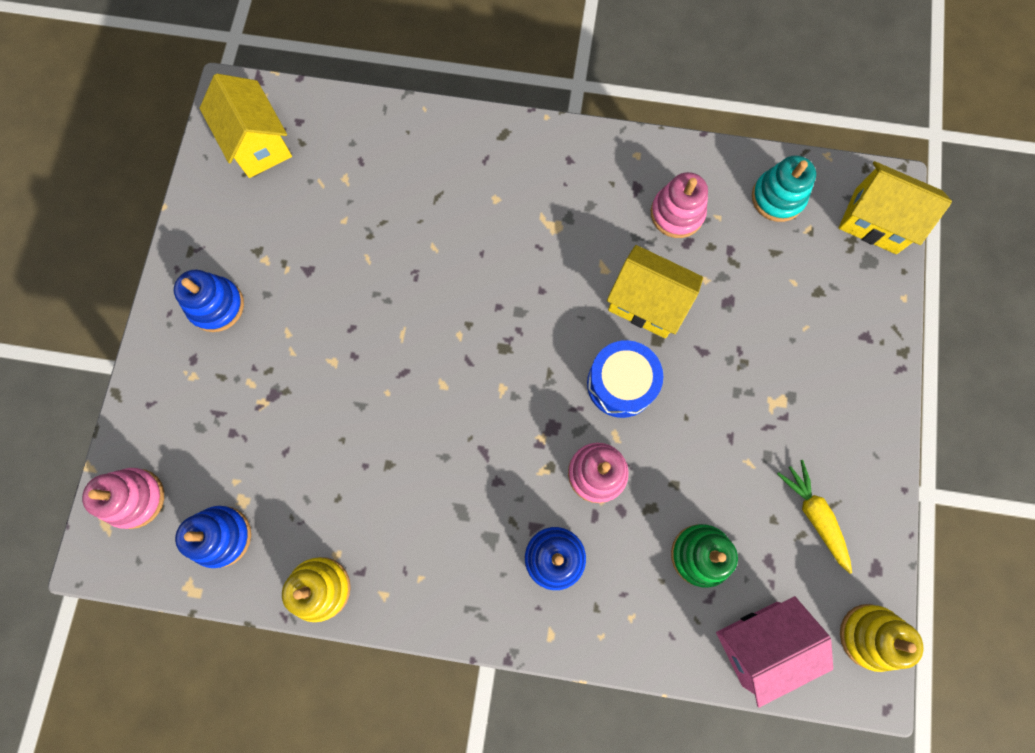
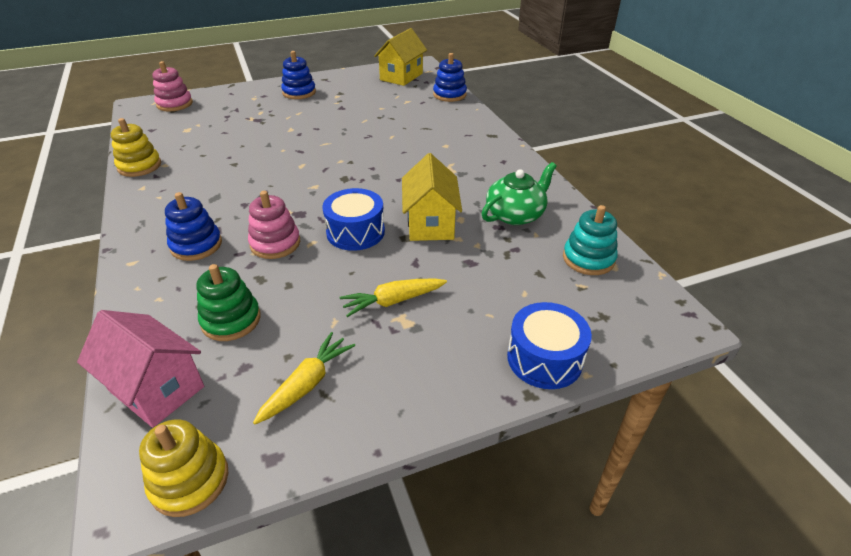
camera: 60 degrees right, 35 degrees down
(221, 536) = (162, 130): blue stacking toy -> blue stacking toy (449, 95)
(677, 213) = (515, 214): pink stacking toy -> green teapot
(747, 399) = (393, 301): none -> yellow carrot
(874, 317) = (544, 358): none -> blue drum
(875, 221) = (639, 325): yellow house -> none

